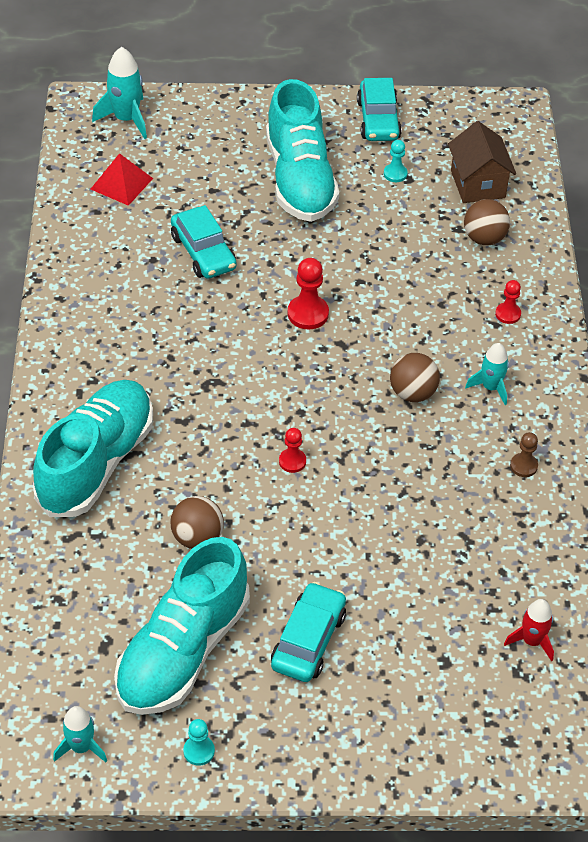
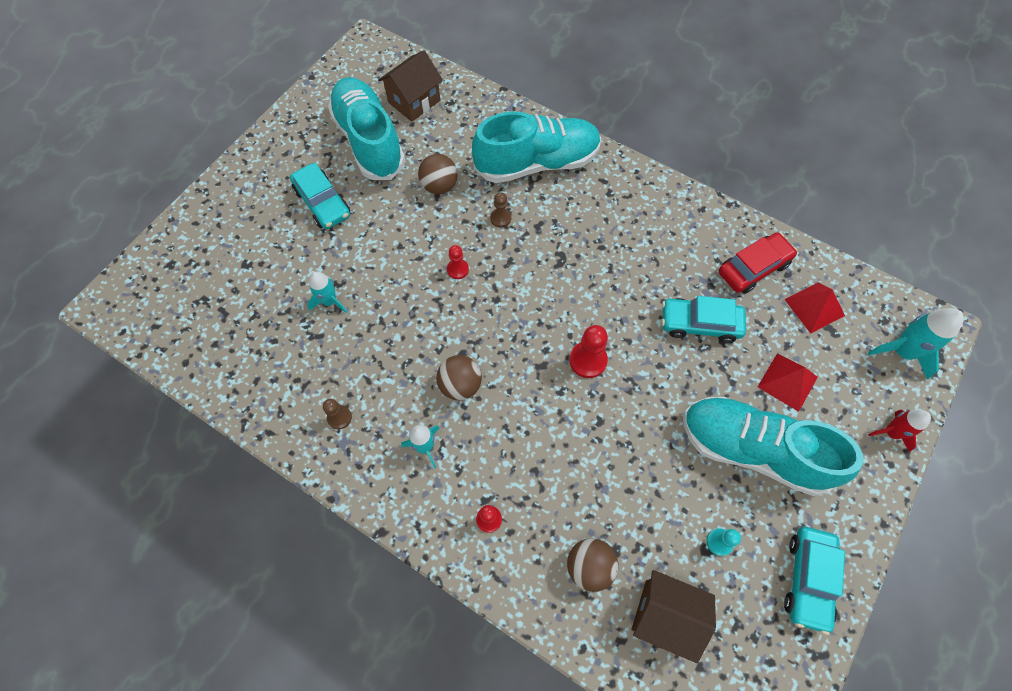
camera: 125 degrees right, 15 degrees up
(81, 747) = (352, 73): turquoise rocket -> turquoise rocket (329, 301)
(84, 640) = (414, 101): none -> brown house
(96, 462) = (537, 163): turquoise shoe -> turquoise shoe turned 75 degrees counterclockwise
(108, 237) = (753, 268): none -> red car
(199, 458) = (500, 218): none -> brown pawn
(199, 751) = (304, 118): turquoise pawn -> none
(216, 178) = (787, 381): none -> red pyramid
(378, 120) = (808, 579): turquoise car -> turquoise car turned 105 degrees counterclockwise
(532, 641) = (214, 322): red rocket -> red rocket (891, 432)

